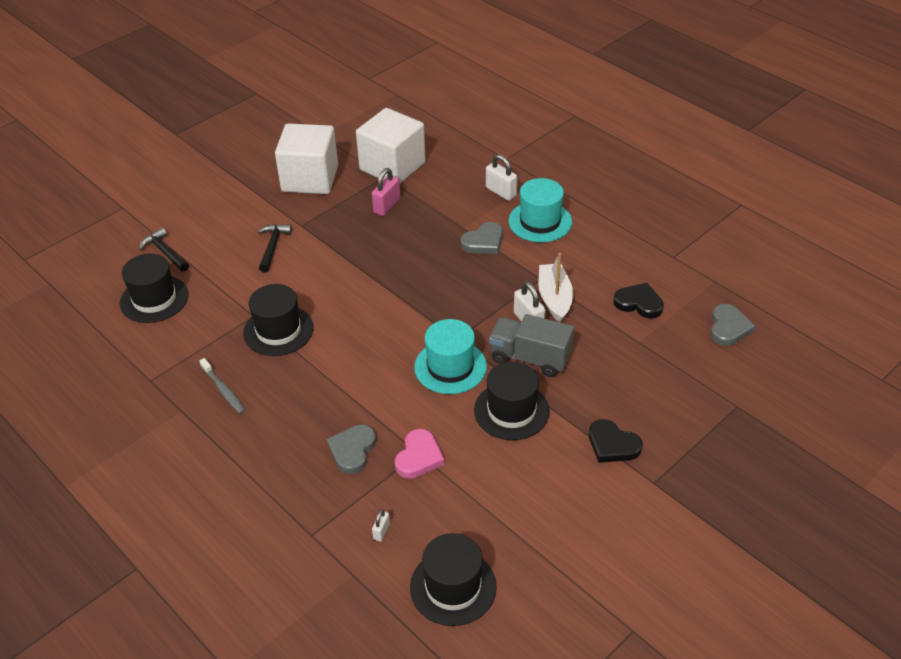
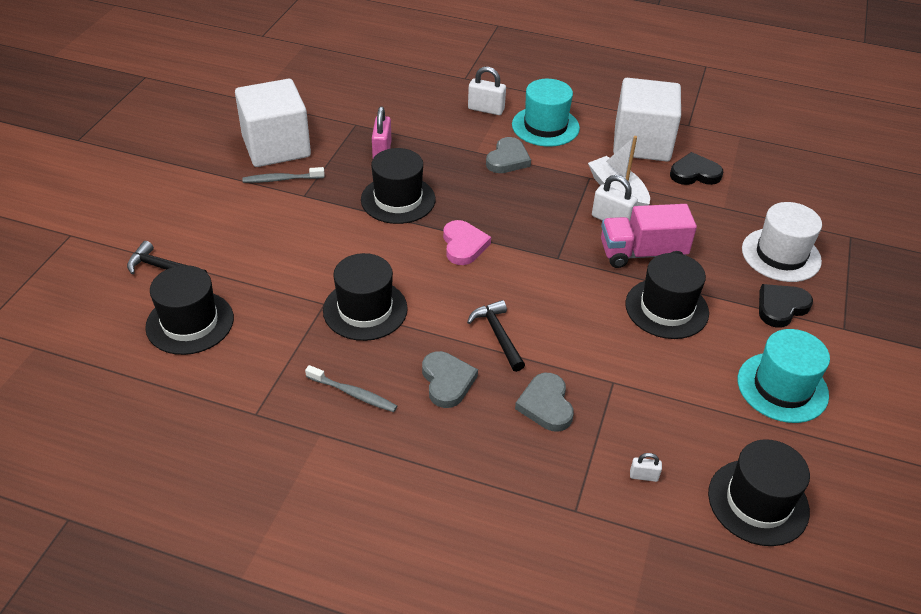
camera: 30 degrees left, 0 degrees up
(273, 247) = (289, 226): black hammer -> black hammer (498, 335)
(294, 207) = (281, 179): none -> grey toothbrush
(369, 250) = (398, 199): none -> black hat
(381, 531) = (643, 476): white padlock -> white padlock turned 75 degrees counterclockwise
(392, 166) = (356, 113): white cube -> white cube (642, 143)
(419, 457) = (617, 386): pink heart -> pink heart (463, 245)
(450, 367) = (574, 287): turquoise hat -> turquoise hat (782, 387)
(530, 358) = (642, 253): grey truck -> pink truck
(612, 445) = (781, 307): black heart -> black heart turned 135 degrees clockwise
(654, 400) = (781, 255): none -> white hat
(728, 328) = (785, 172): grey heart -> grey heart (447, 381)

